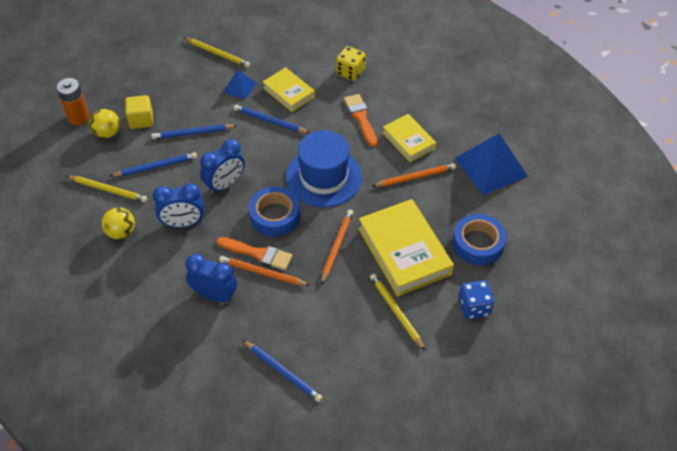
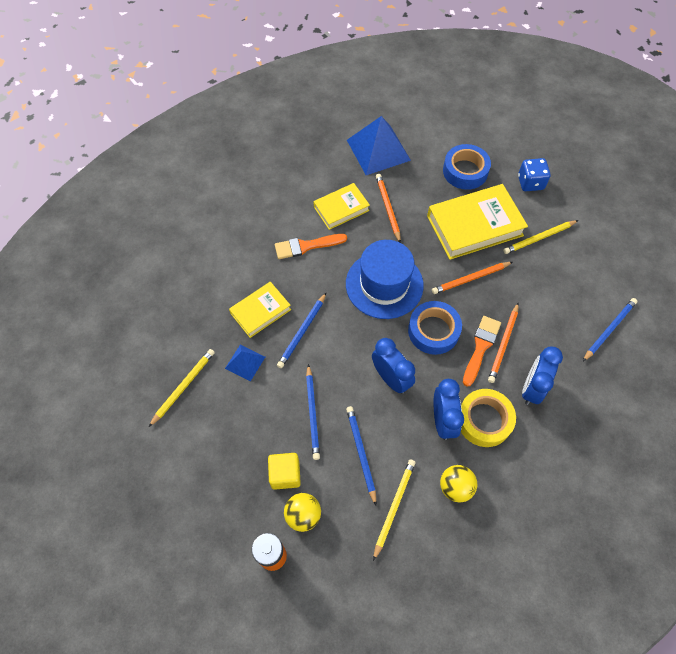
camera: 85 degrees left, 10 degrees up
(182, 255) = (484, 420): none -> yellow tape
(337, 247) = (470, 278): orange pencil -> orange pencil turned 45 degrees counterclockwise
(350, 72) = (238, 251): yellow dice -> none

